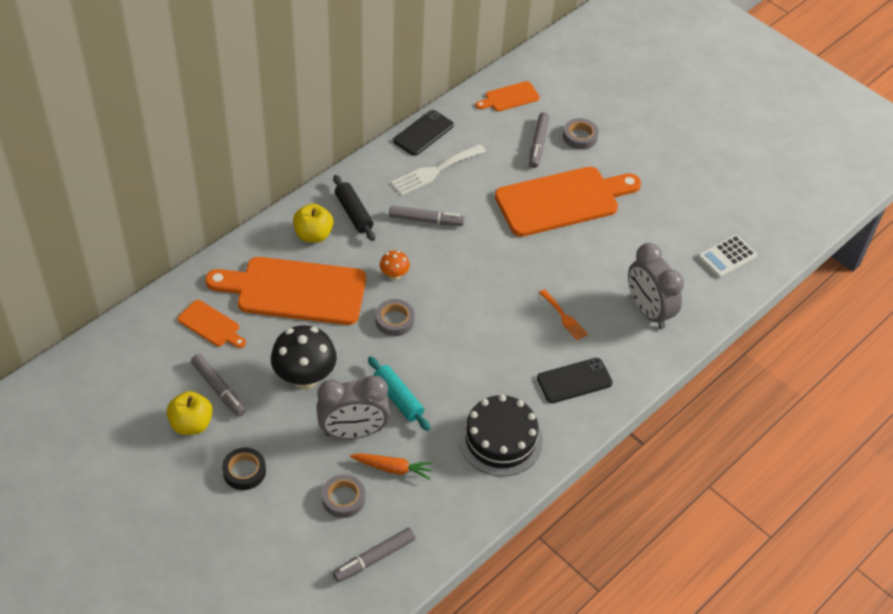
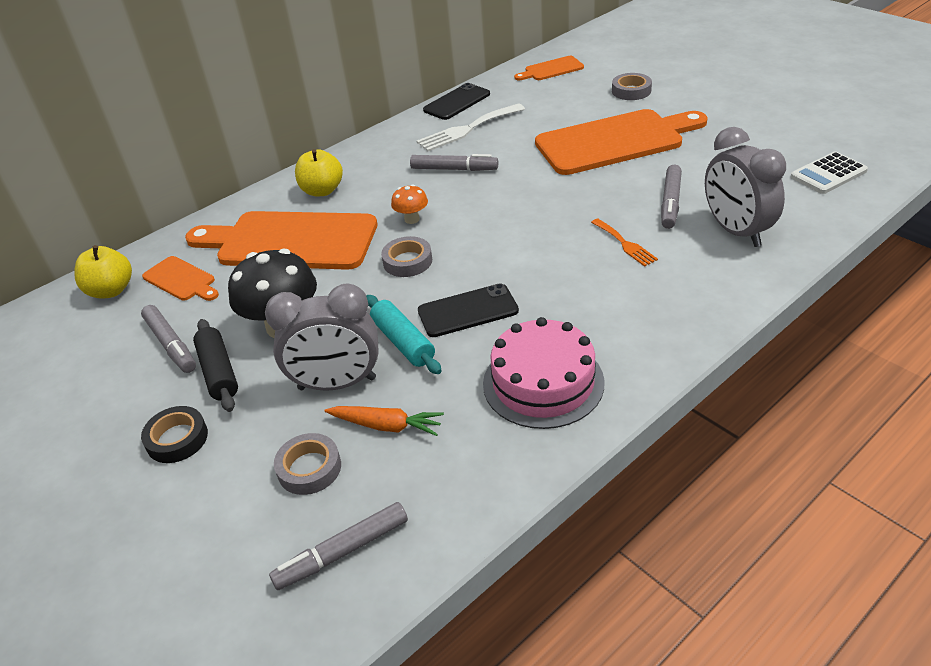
camera: 10 degrees right, 10 degrees down
(191, 424) = (124, 385): yellow apple -> yellow apple (111, 290)
(354, 213) = (372, 169): black rolling pin -> black rolling pin (219, 372)
(500, 439) = (543, 382): black cake -> pink cake
(538, 144) = (584, 100): grey marker -> grey marker (670, 202)
(574, 381) = (644, 309): black phone -> black phone (468, 311)

